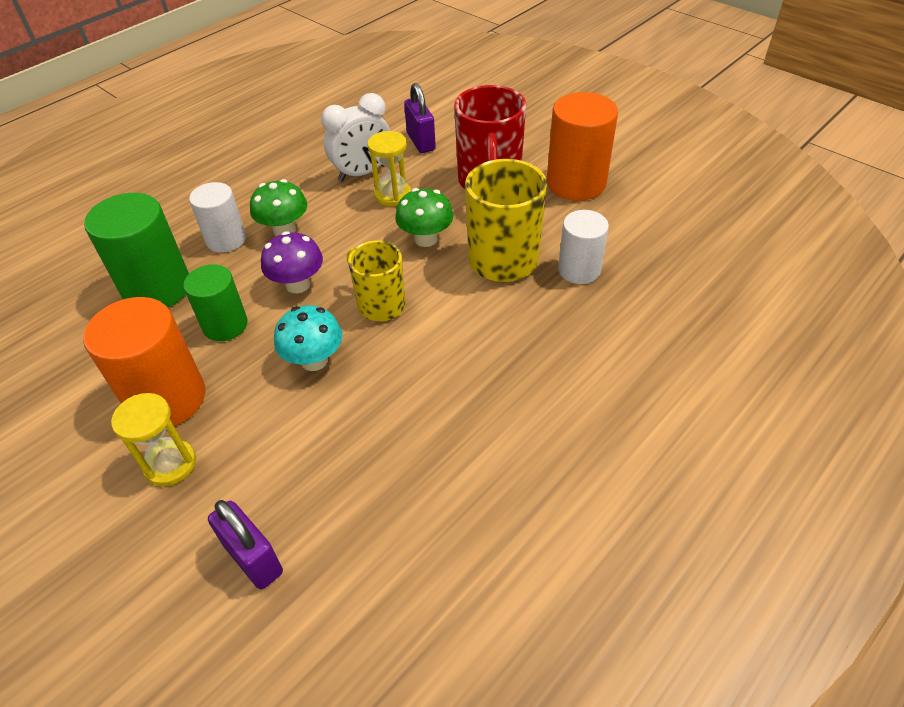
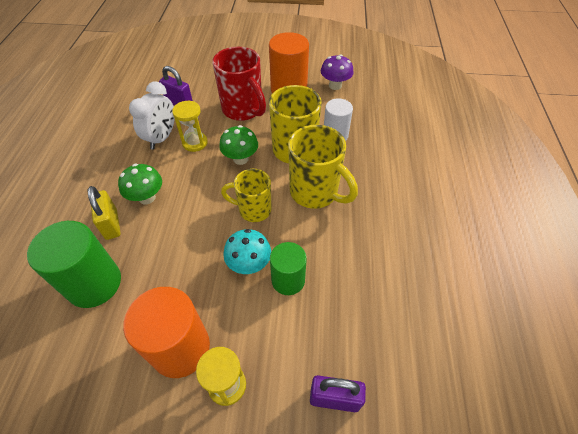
camera: 40 degrees left, 5 degrees up
(225, 325) = (170, 278): green cylinder -> green cylinder (288, 280)
(226, 240) = (111, 224): white cylinder -> yellow padlock
(298, 284) = (191, 226): purple mushroom -> purple mushroom (335, 85)
(474, 326) = (315, 192): none -> yellow mug

